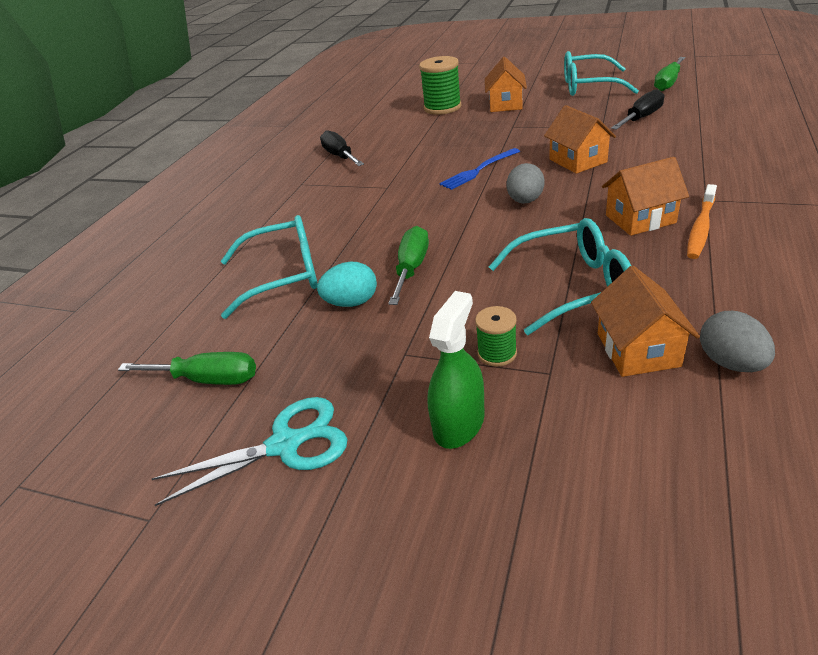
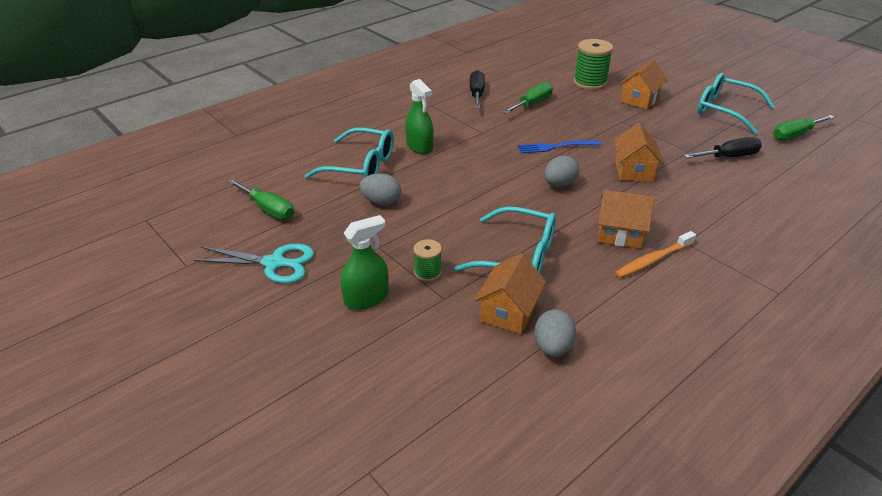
camera: 25 degrees right, 0 degrees up
(332, 227) = (419, 146): none -> green spray bottle
(351, 302) = (381, 202): turquoise egg -> grey egg
(411, 268) = (437, 197): green screwdriver -> green screwdriver (532, 104)

